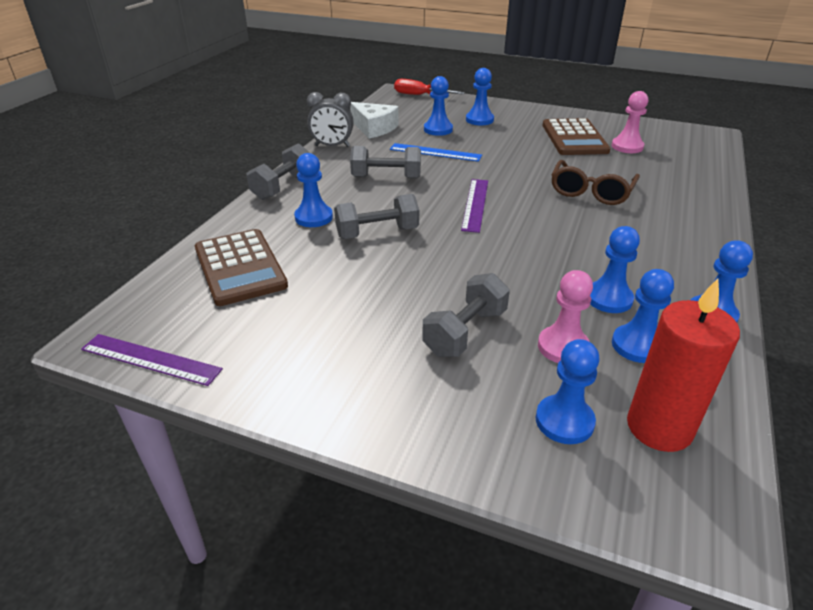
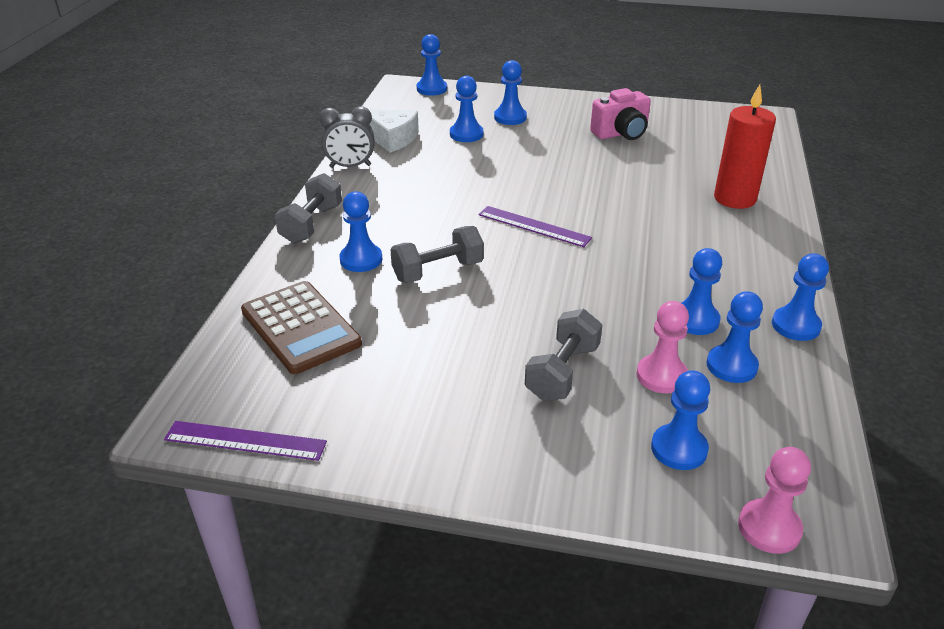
camera: 10 degrees left, 0 degrees up
(386, 177) = (426, 202): grey dumbbell -> none
(420, 95) = (431, 89): red screwdriver -> blue pawn
(435, 152) = (472, 165): blue ruler -> none
(475, 204) = (534, 226): purple ruler -> purple ruler turned 60 degrees counterclockwise
(574, 138) = (621, 133): brown calculator -> pink camera
(591, 192) = (653, 200): brown glasses -> none
(627, 147) = (680, 140): pink pawn -> pink pawn (769, 528)
(659, 427) = (765, 443): red candle -> red candle (734, 198)

